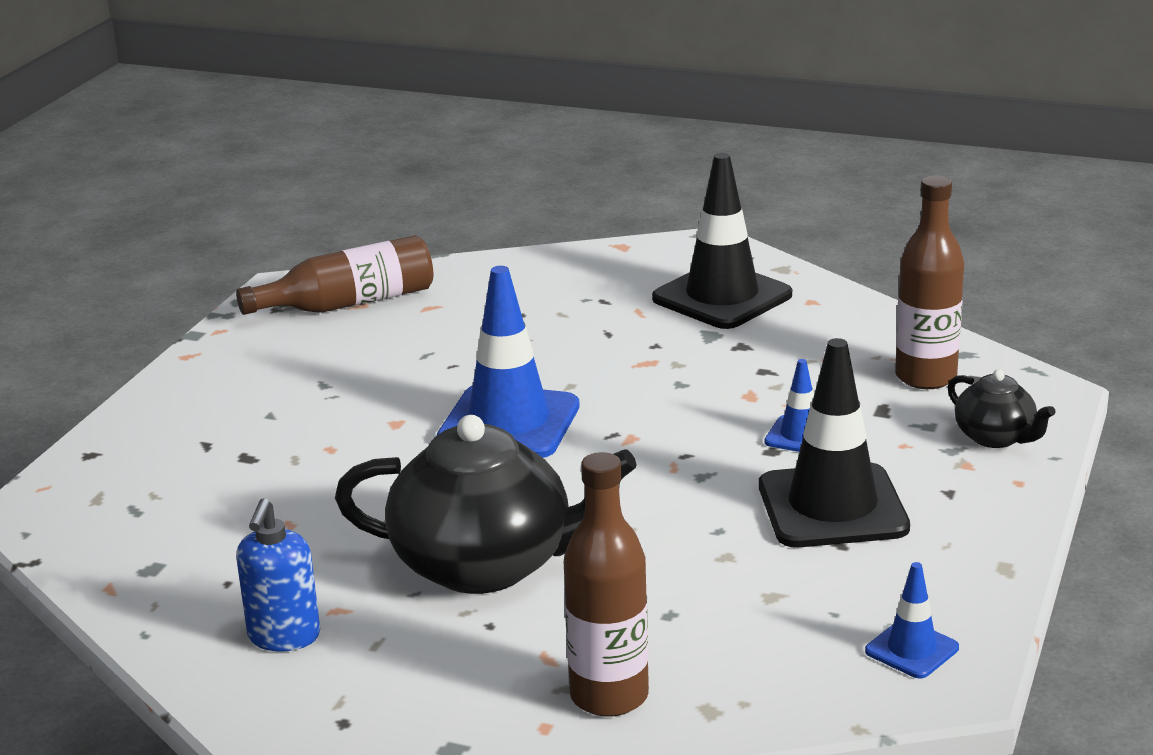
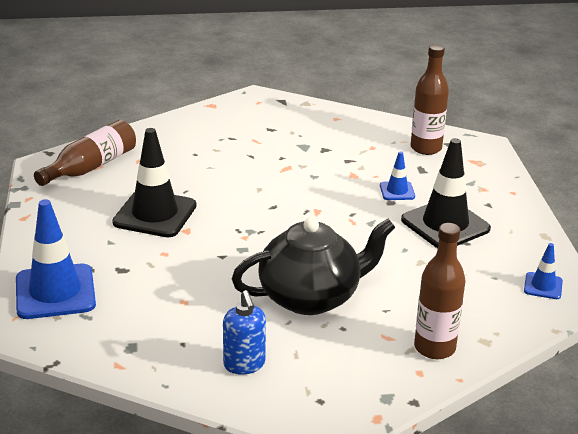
camera: 30 degrees left, 5 degrees up
(509, 423) = (247, 217): blue traffic cone -> blue traffic cone (55, 292)
(722, 297) = (290, 124): black traffic cone -> black traffic cone (155, 214)
(996, 437) = (484, 172): black teapot -> none

